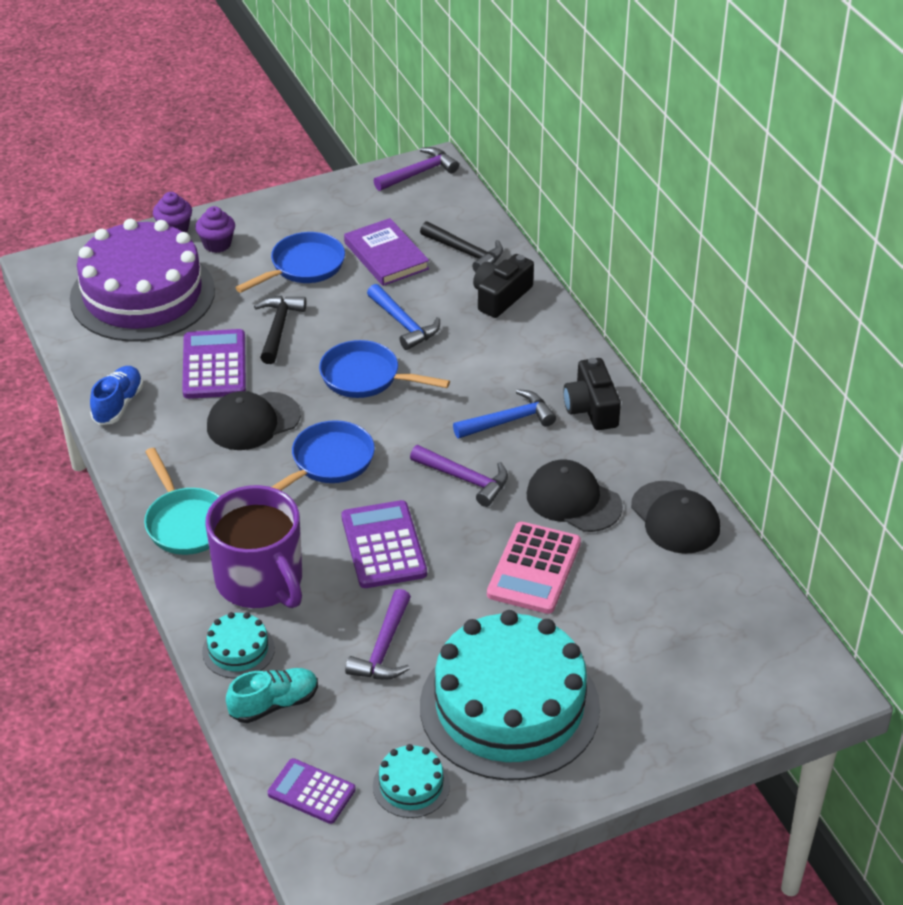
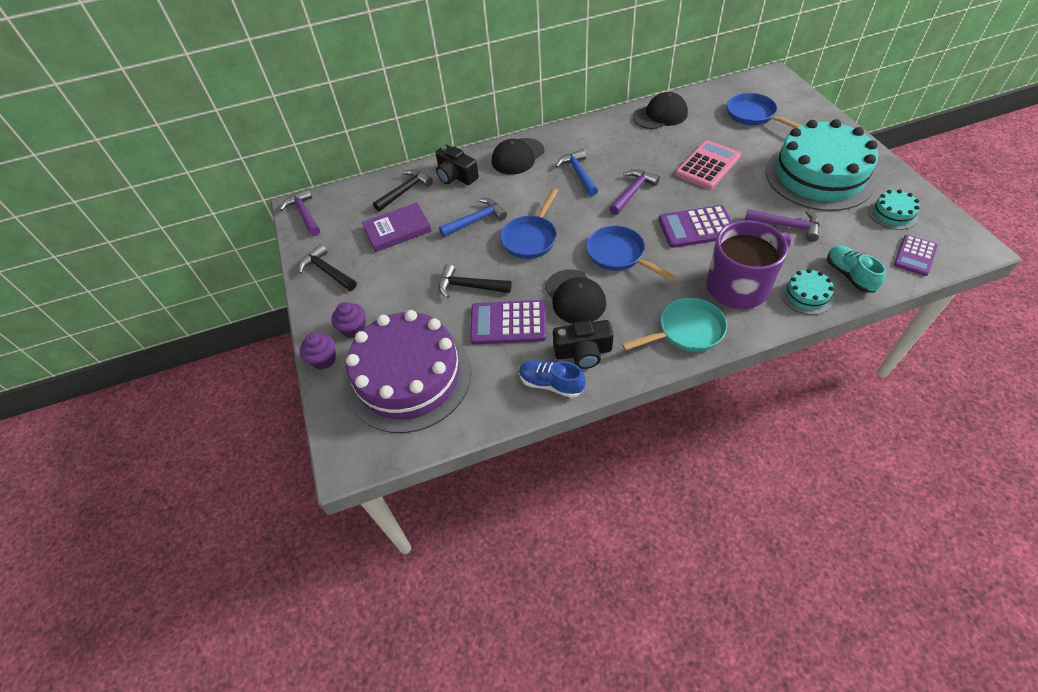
camera: 80 degrees left, 10 degrees up
(303, 267) = (398, 274): blue pan -> blue pan (753, 115)
(312, 209) = (327, 271): none -> black hammer
(534, 569) = (707, 165): pink calculator -> pink calculator turned 75 degrees counterclockwise
(573, 500) = (649, 150): black cap -> black cap (518, 156)
(591, 408) = (568, 141): black camera -> black camera (583, 352)

